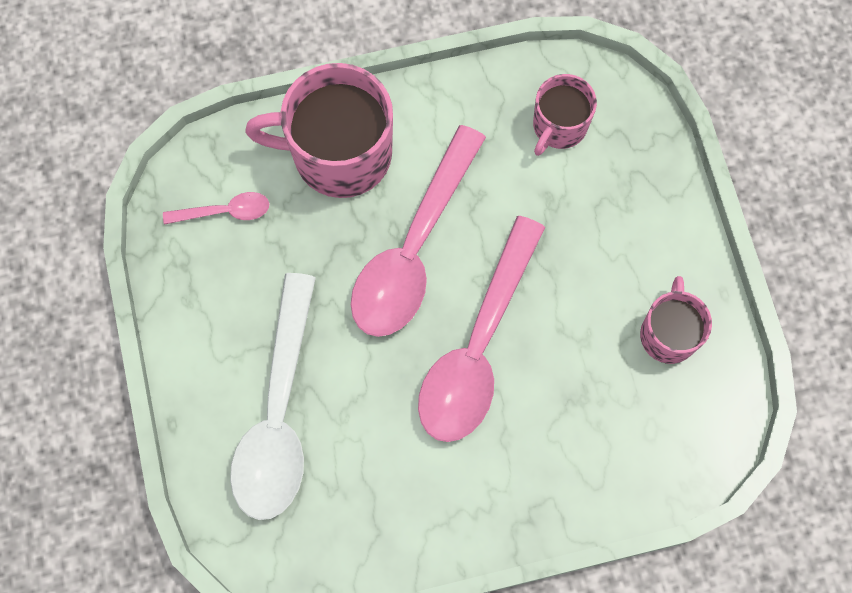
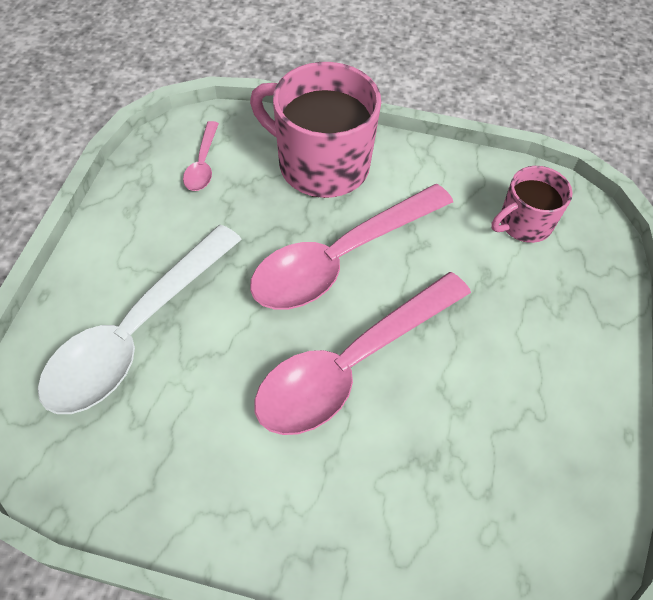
camera: 25 degrees right, 15 degrees down
(224, 212) = (203, 164): pink spoon -> pink spoon turned 75 degrees clockwise
(668, 333) = (552, 445): pink mug -> none

